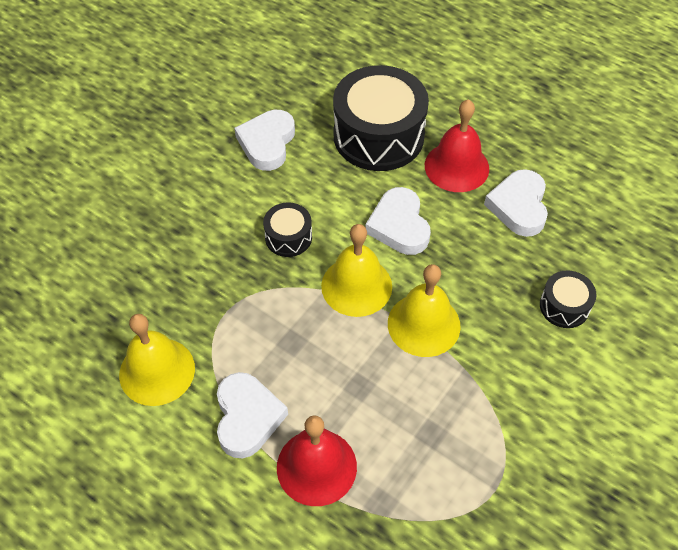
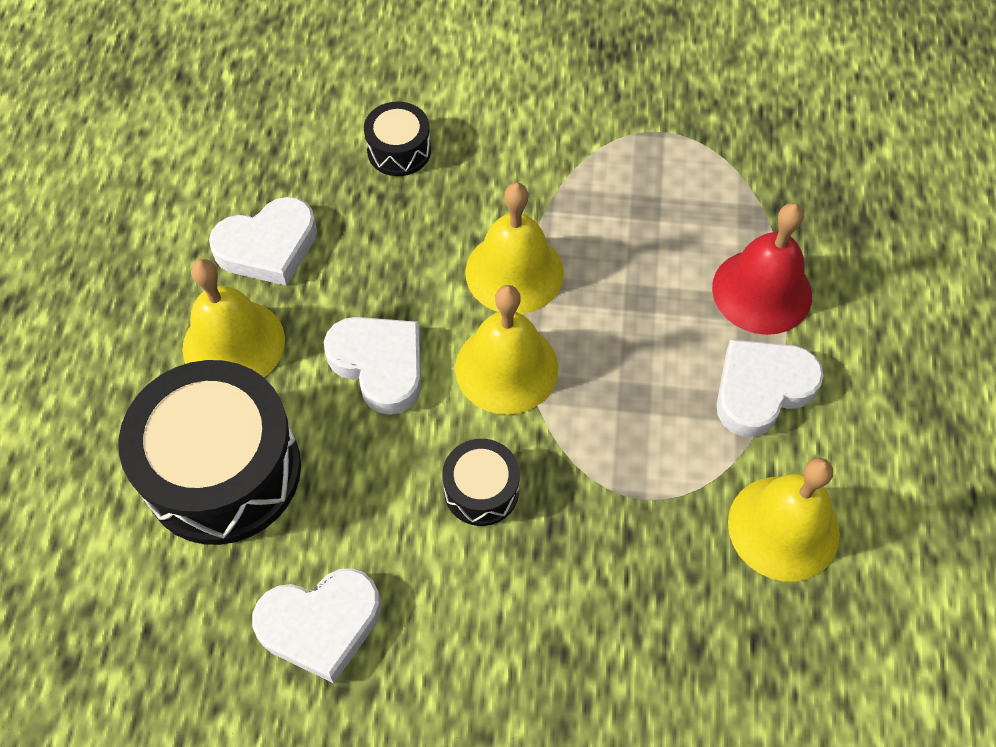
camera: 120 degrees left, 5 degrees up
(399, 225) = (379, 365): white heart -> white heart turned 90 degrees counterclockwise
(456, 166) = (233, 343): red bell -> yellow bell

